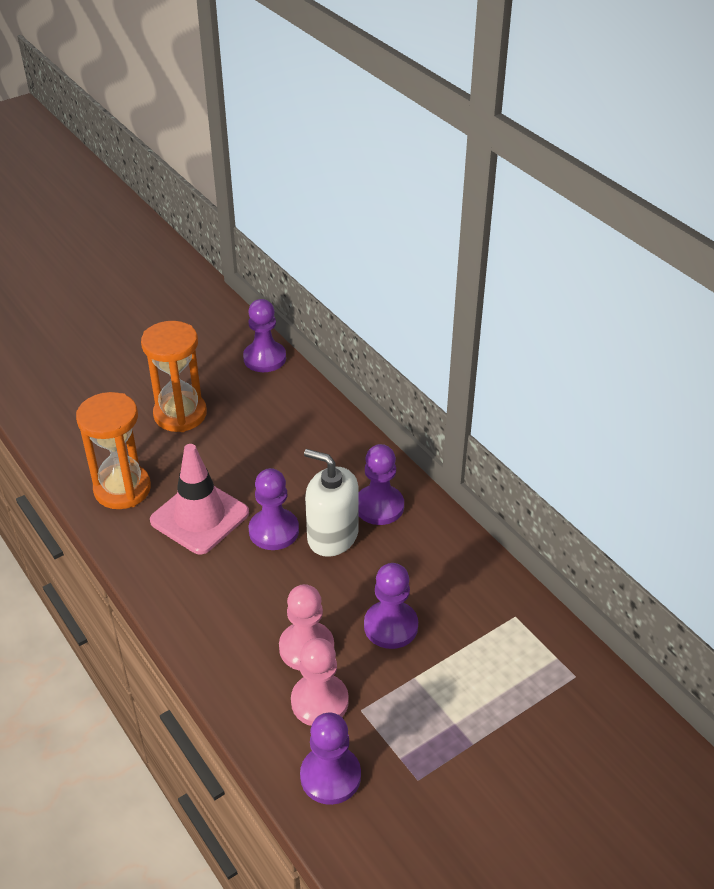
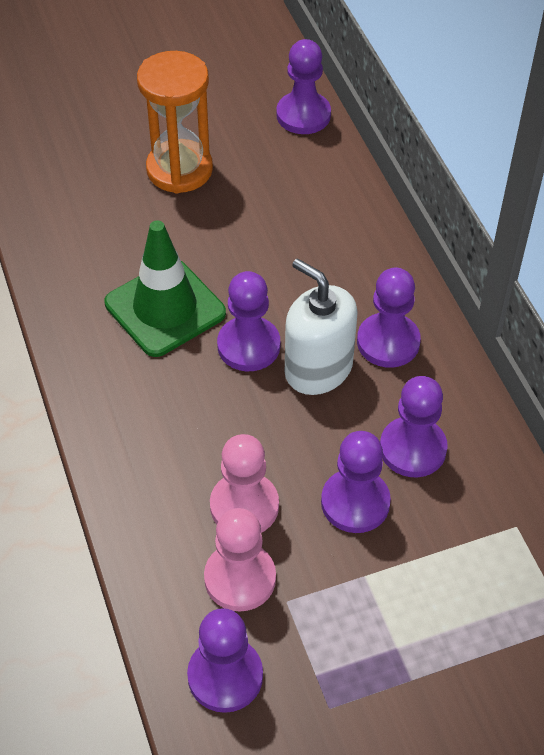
camera: 15 degrees right, 10 degrees up
(122, 489) = (84, 253): orange hourglass -> none
(199, 517) = (165, 308): pink traffic cone -> green traffic cone
(421, 578) = (412, 449): none -> purple pawn

